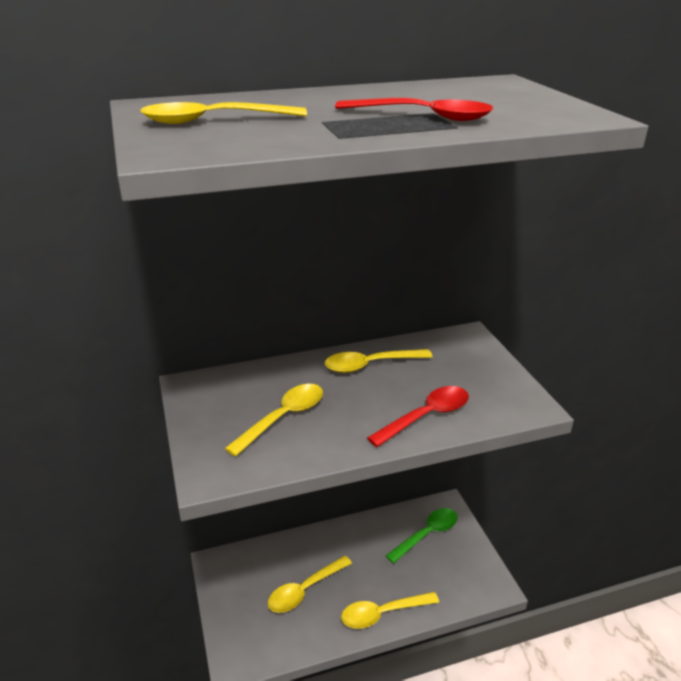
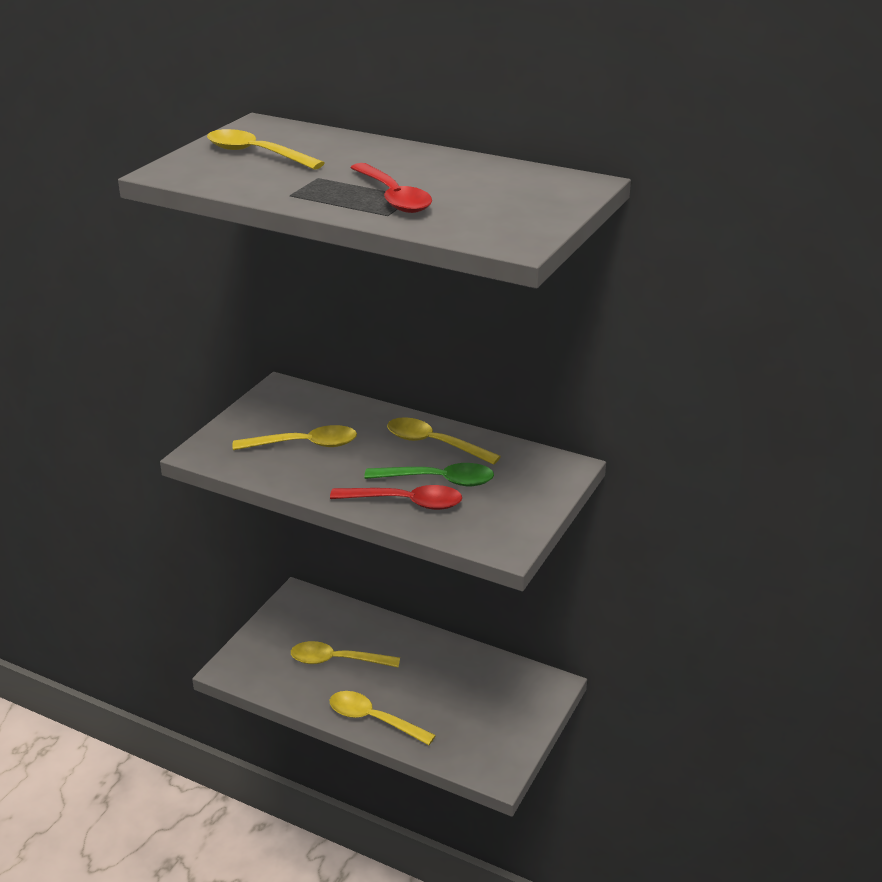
camera: 45 degrees right, 0 degrees up
(427, 534) = (498, 693): green spoon -> green spoon (439, 480)

